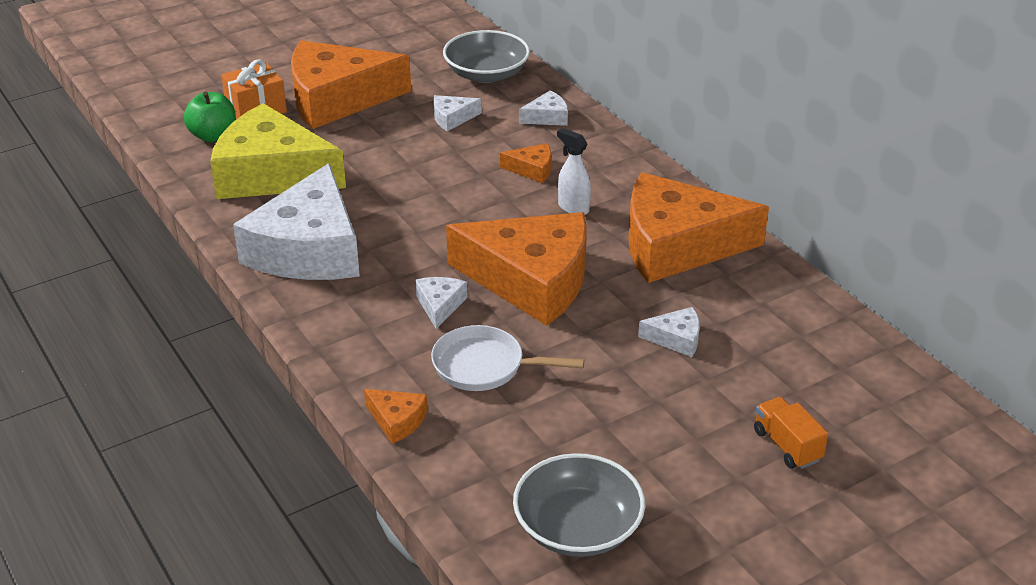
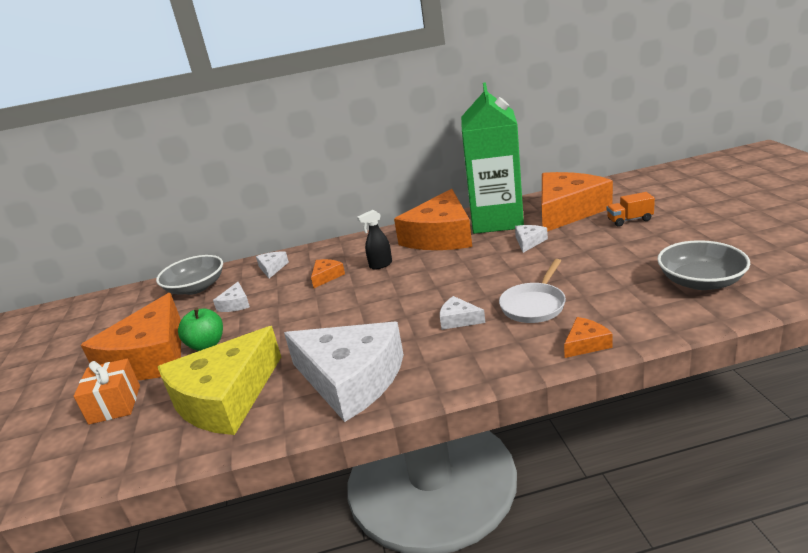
camera: 65 degrees left, 10 degrees down
(213, 136) = (129, 434): green apple -> green apple (207, 345)
(531, 280) = (449, 283): orange cheese -> orange cheese (567, 211)
(573, 208) = (380, 265): white spray bottle -> black spray bottle
(747, 294) = (496, 221): none -> green carton

